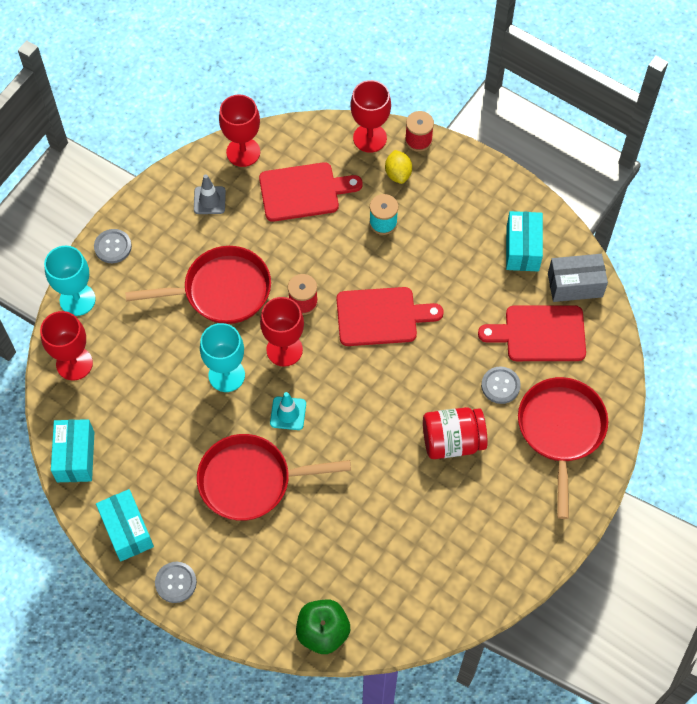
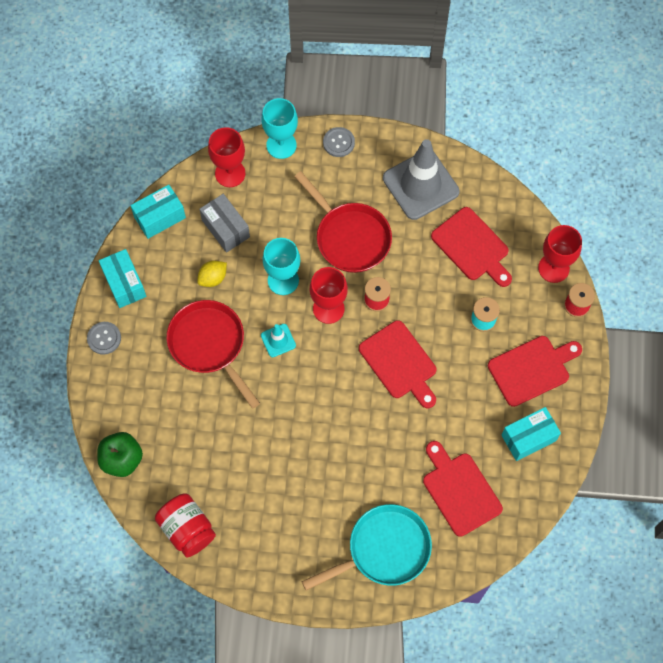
camera: 60 degrees right, 5 degrees up
(127, 530) = (124, 283): turquoise box -> turquoise box turned 60 degrees counterclockwise
(209, 200) = (420, 185): grey traffic cone -> grey traffic cone, size x2.19
(243, 152) = (478, 184): red goblet -> none
(398, 174) = (535, 307): yellow lemon -> yellow lemon (213, 278)
(452, 441) = (326, 472): red jar -> red jar (187, 529)
(457, 210) = (532, 369): none -> red cutting board
(500, 386) = (395, 483): grey button -> none
(561, 430) = (384, 550): red pan -> turquoise pan
(575, 285) = (521, 496): grey box -> grey box (225, 228)

